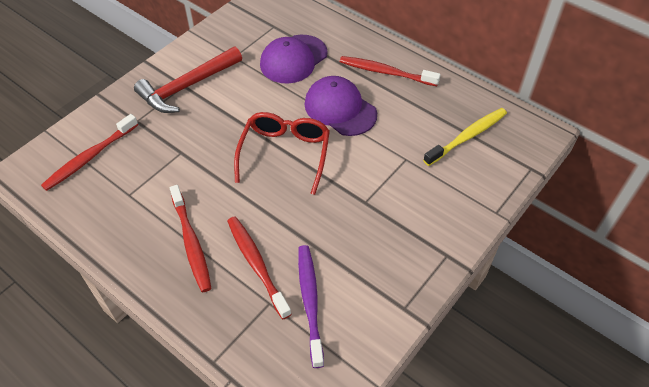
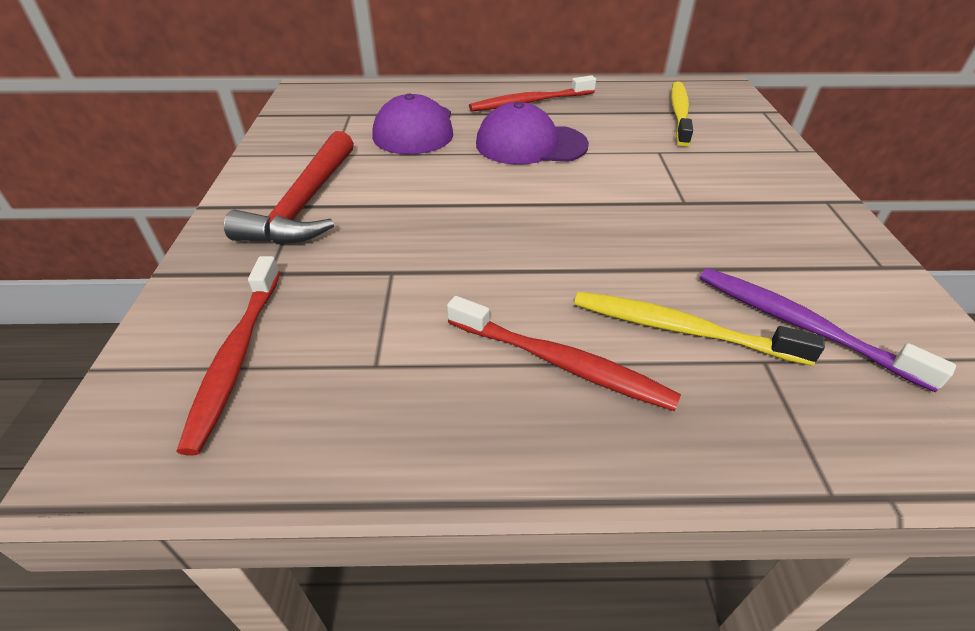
camera: 40 degrees left, 10 degrees down
(256, 264) = (680, 329): red toothbrush -> yellow toothbrush
(285, 153) = (532, 205): red glasses -> none

